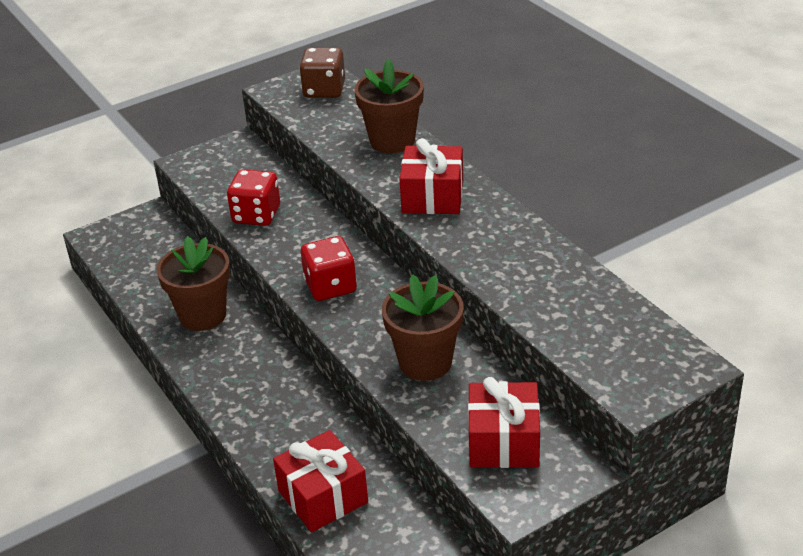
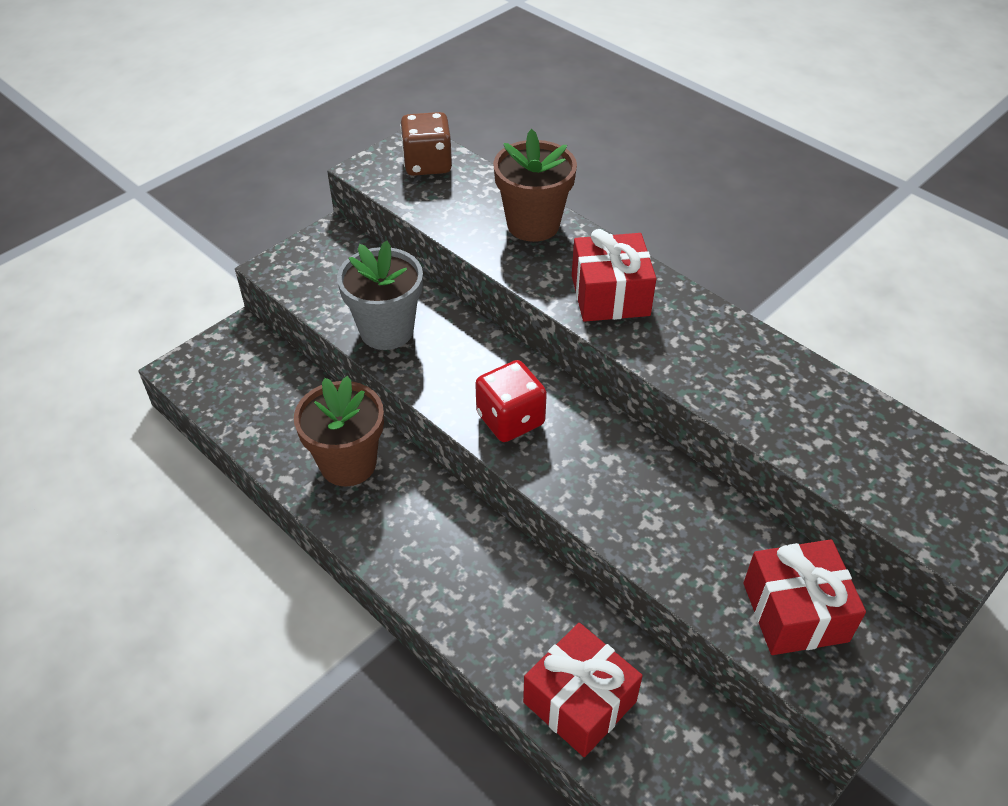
camera: 15 degrees left, 10 degrees up
(256, 215) = (386, 330): red dice -> grey flower pot
(425, 362) = (661, 512): brown flower pot -> none

